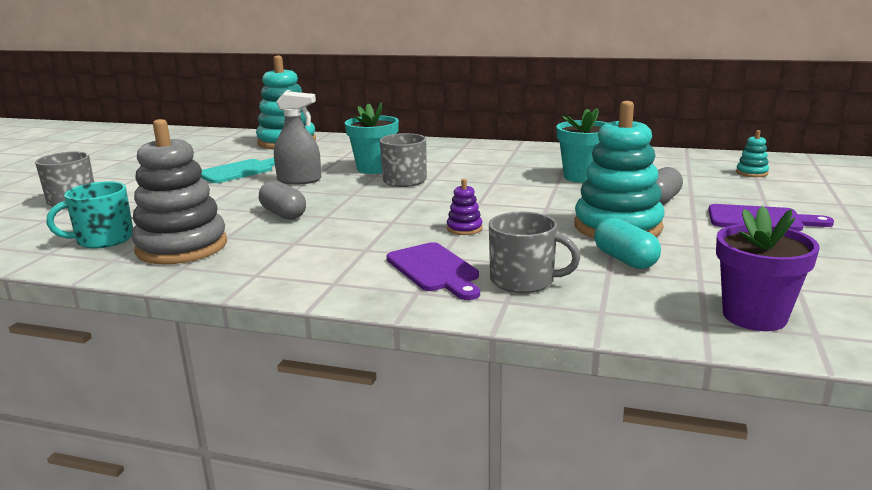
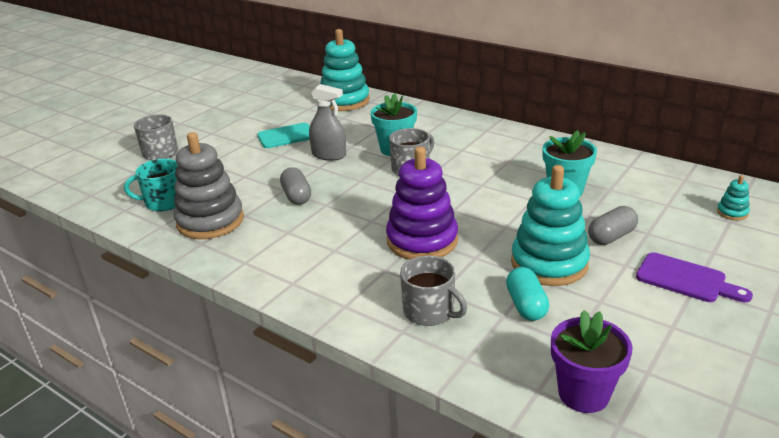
camera: 20 degrees right, 10 degrees up
(434, 270) = (371, 284): purple cutting board -> none
(464, 228) = (422, 240): purple stacking toy -> purple stacking toy, size x2.39

